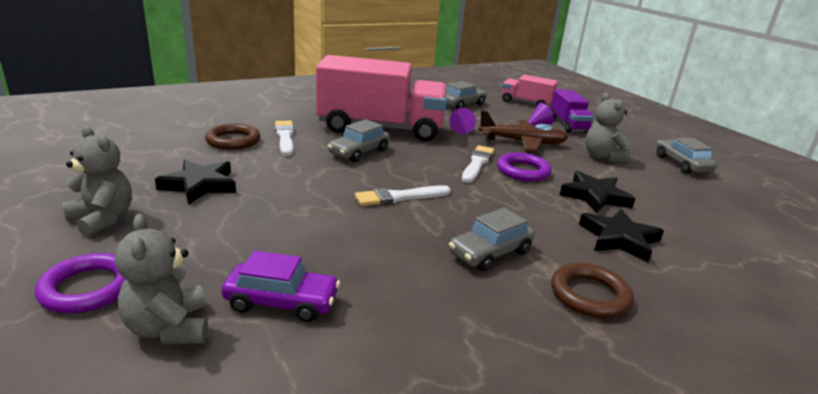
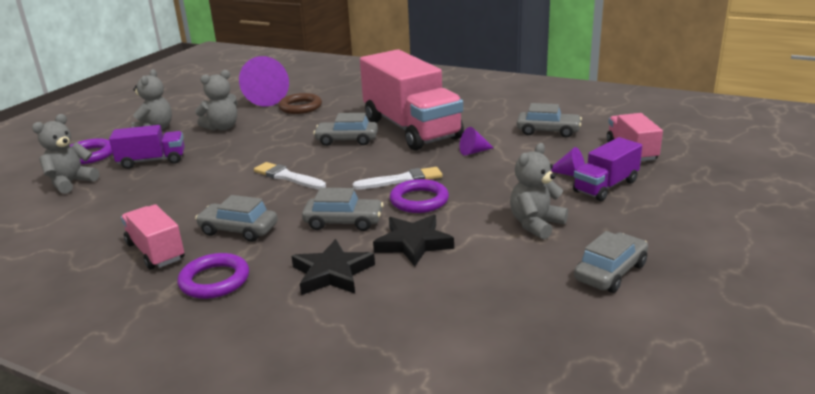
camera: 60 degrees right, 0 degrees up
(166, 145) = (264, 99): none -> purple cone
(199, 185) = (222, 127): black star -> grey teddy bear
(214, 249) = (152, 161): none -> purple truck
(282, 302) = (115, 195): purple car -> none
(285, 137) = (333, 114): white brush -> none
(489, 312) = (156, 251): none -> pink truck
(522, 142) = (496, 181): brown plane -> none
(529, 206) = (343, 222): none -> grey car
(589, 295) = (214, 280): brown ring -> purple ring

